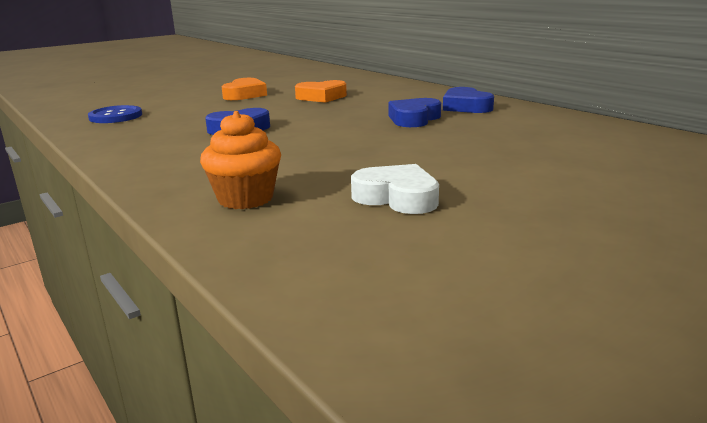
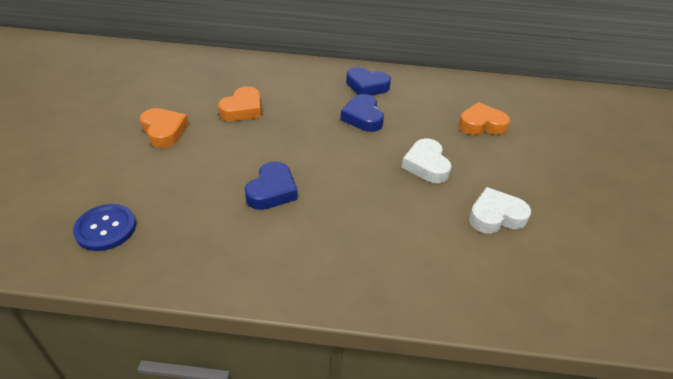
camera: 50 degrees left, 20 degrees up
(245, 198) = (433, 270): orange cupcake -> none
(405, 153) = (426, 165): none -> white heart
(548, 149) = (481, 124): none -> orange heart

